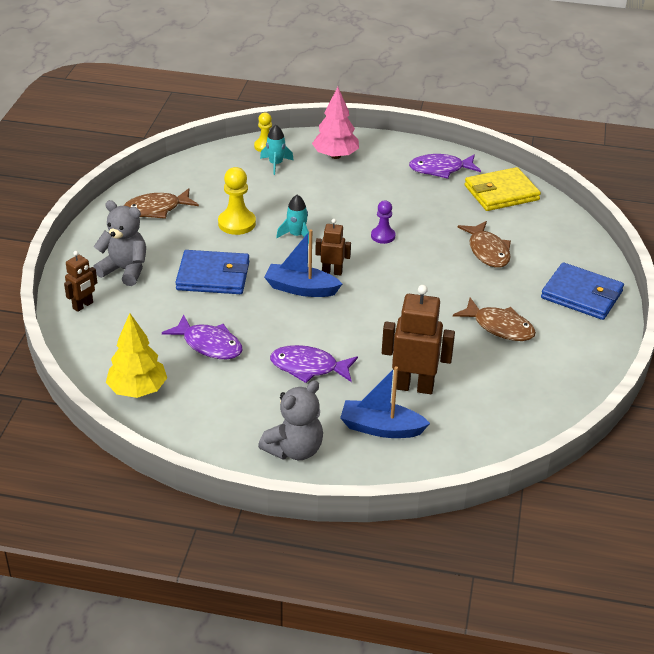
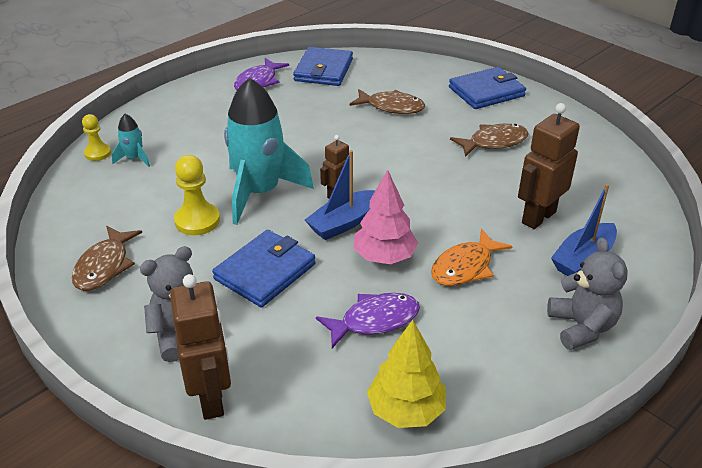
camera: 55 degrees left, 0 degrees up
(83, 306) = (211, 398): brown robot -> brown robot, size x1.78
(296, 235) = (260, 192): turquoise rocket -> turquoise rocket, size x2.31
(308, 367) = (465, 267): purple fish -> orange fish
(335, 156) = (168, 122): pink tree -> pink tree (384, 257)
(383, 236) = (315, 147): purple pawn -> none
(501, 193) = (323, 70): yellow wallet -> blue wallet

